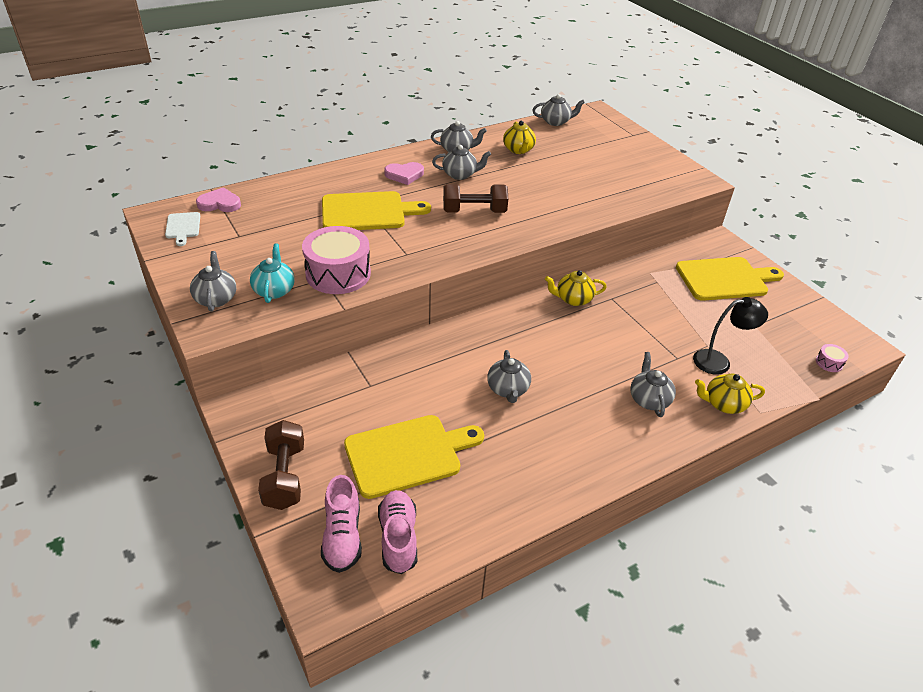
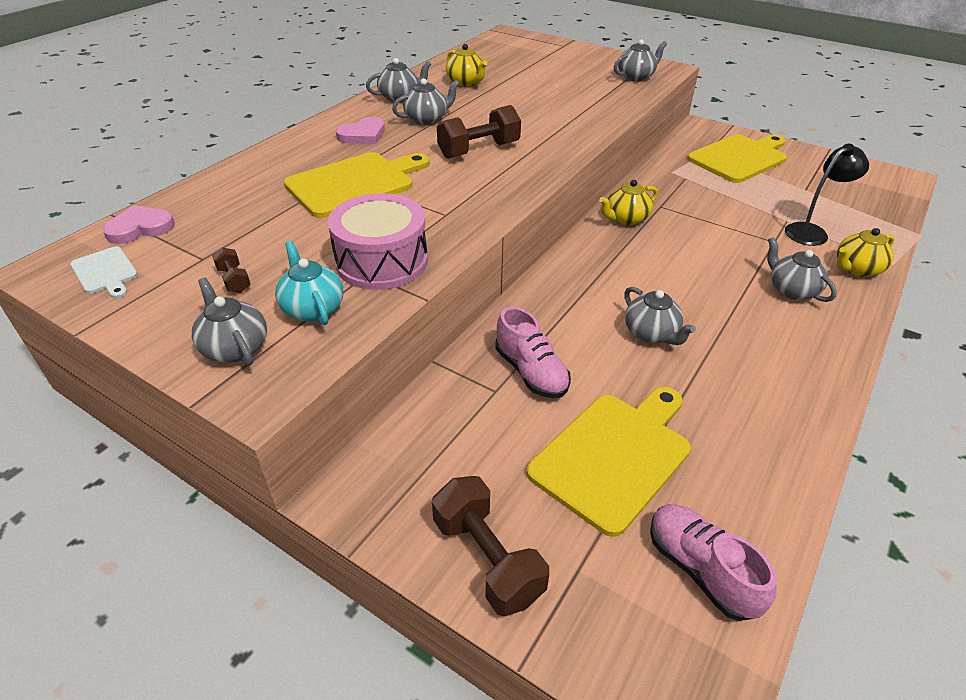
camera: 25 degrees left, 0 degrees up
(246, 256) = (234, 280): none -> brown dumbbell
(342, 536) = (633, 604): pink shoe -> pink shoe (531, 372)
(556, 122) = (478, 50): grey teapot -> grey teapot (636, 77)
(829, 363) = (895, 201): pink drum -> none

